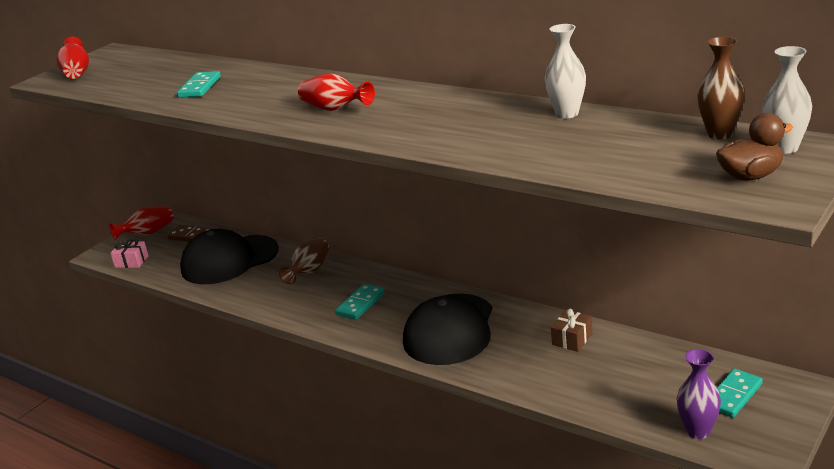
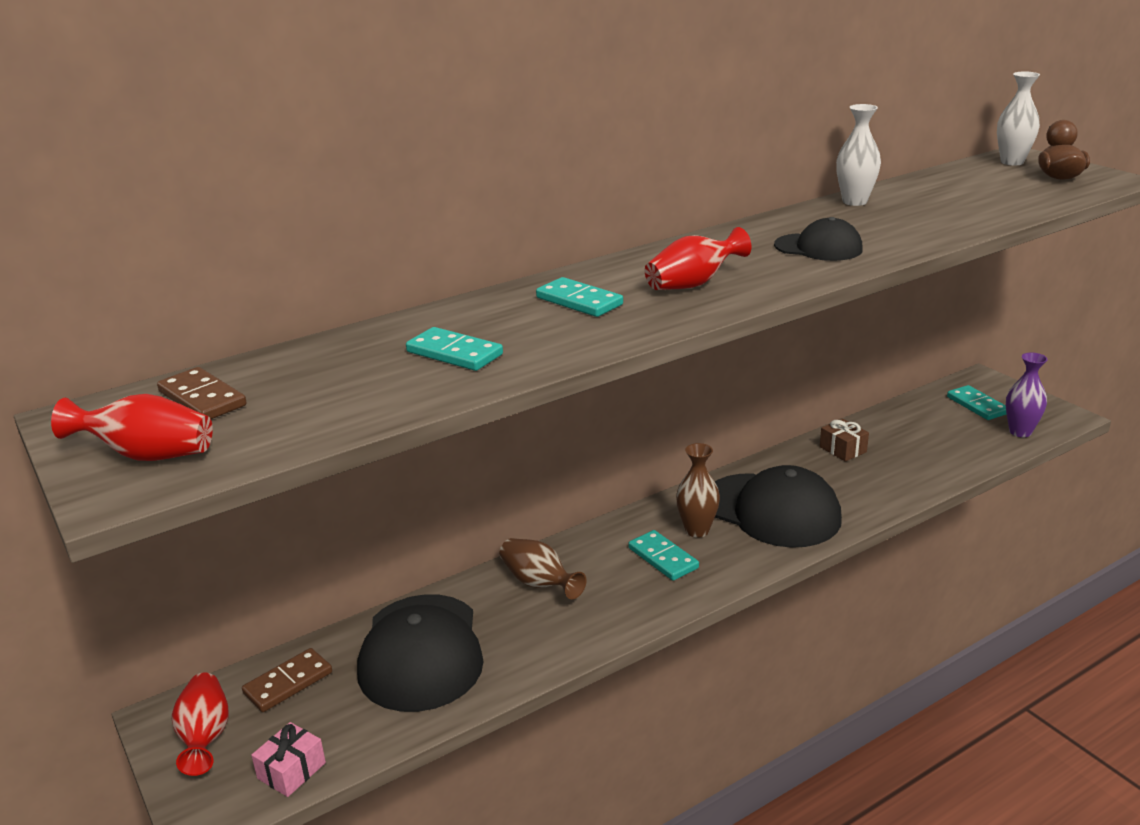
camera: 70 degrees left, 0 degrees up
(132, 62) = (202, 399): none -> brown domino
(288, 91) = (579, 301): none -> turquoise domino
(436, 125) = (818, 247): none -> black cap
(719, 134) = (964, 171): brown vase -> brown vase (697, 530)

